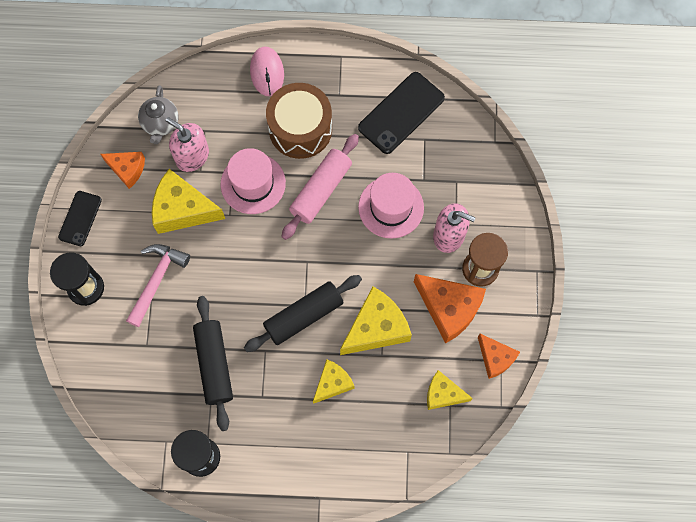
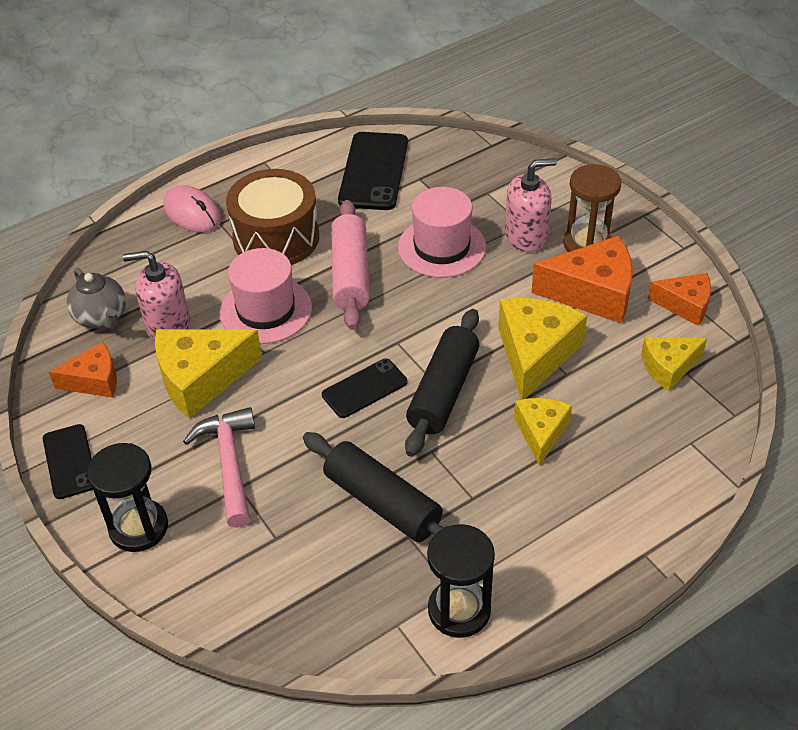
camera: 35 degrees left, 25 degrees down
(263, 282) = (364, 388): none -> black phone

